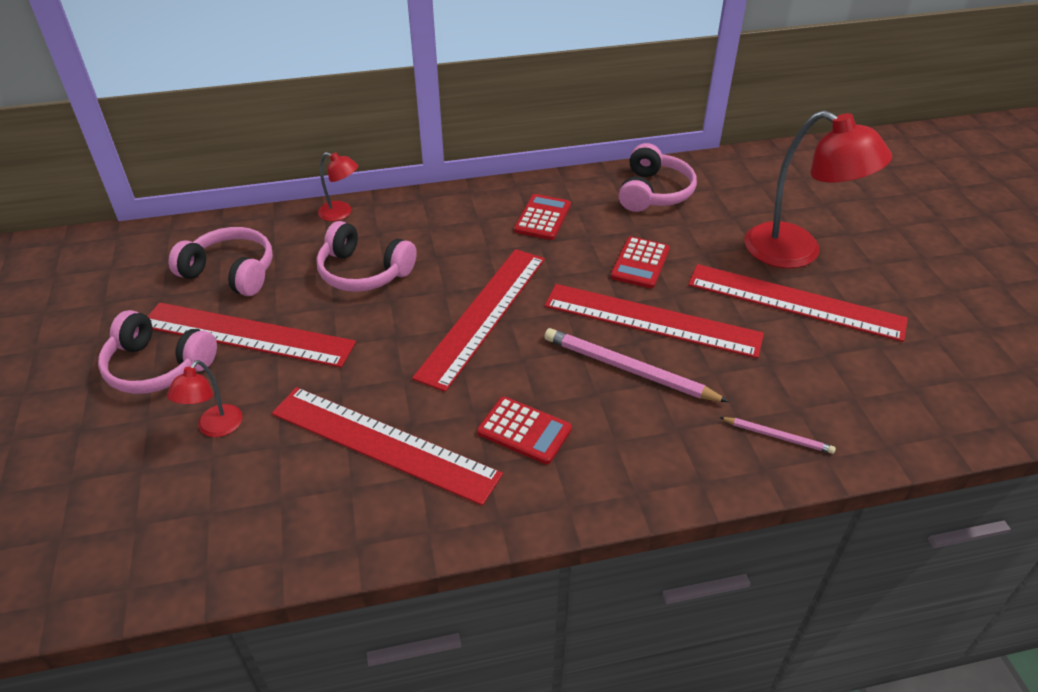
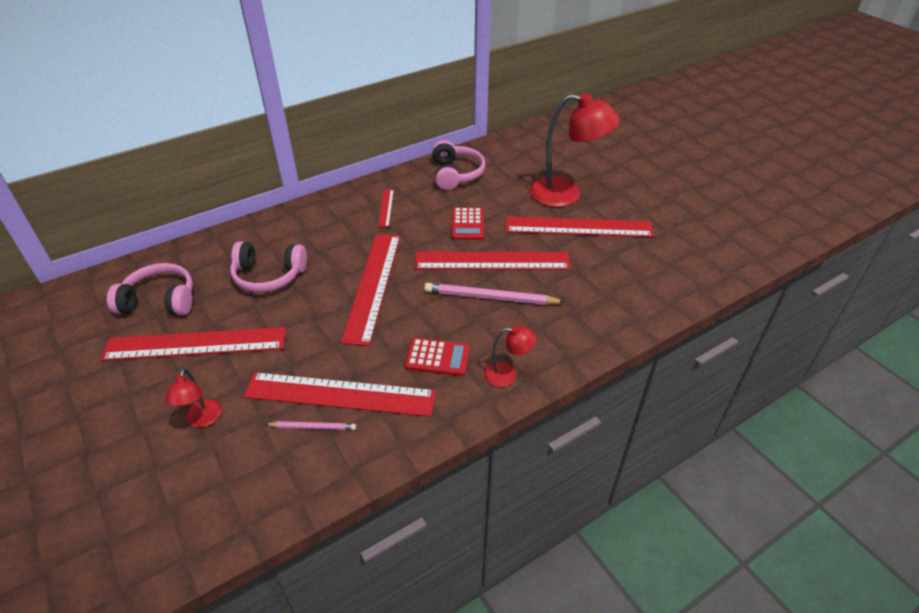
camera: 20 degrees left, 0 degrees up
(158, 367) = (131, 387): pink headphones -> none
(341, 213) = (231, 236): red lamp -> red lamp (507, 374)
(542, 218) = (386, 208): red calculator -> red ruler
(778, 436) = (603, 316): pink pencil -> pink pencil (312, 427)

